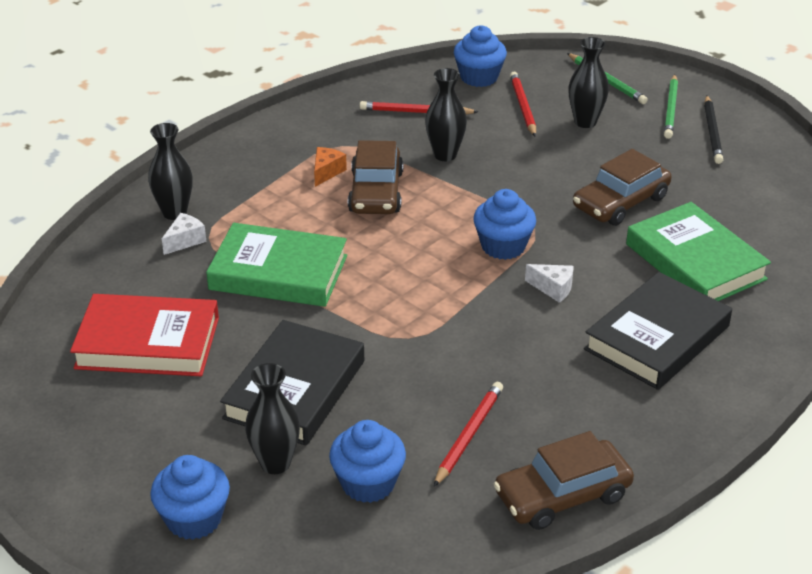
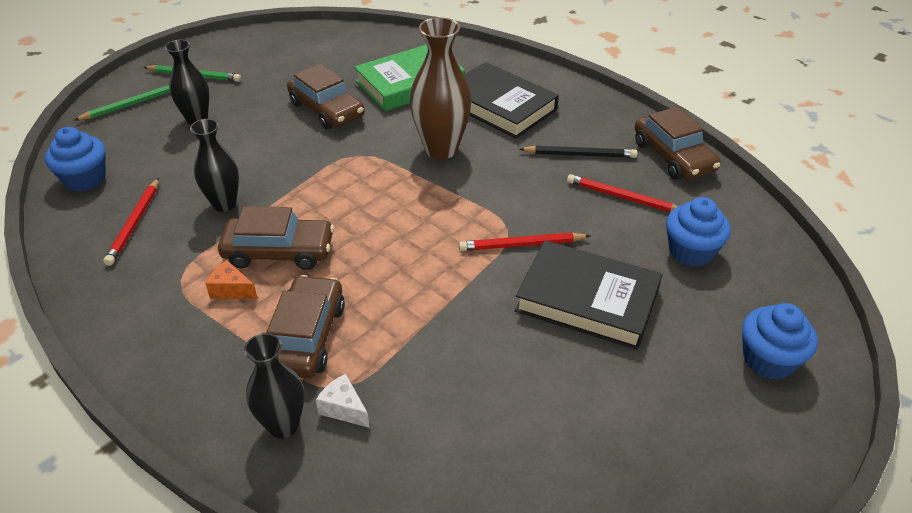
camera: 90 degrees left, 5 degrees up
(147, 343) = (531, 424): red book -> none
(266, 216) = (306, 337): none -> brown car
(275, 463) = (684, 308): black vase -> none
(278, 272) = (410, 321): green book -> none
(503, 246) = (381, 173): blue cupcake -> none
(523, 106) = (155, 153): red pencil -> red pencil (521, 245)
(553, 288) = (441, 149): white cheese -> brown vase
(712, 132) = (237, 60): black pencil -> black pencil (580, 155)

